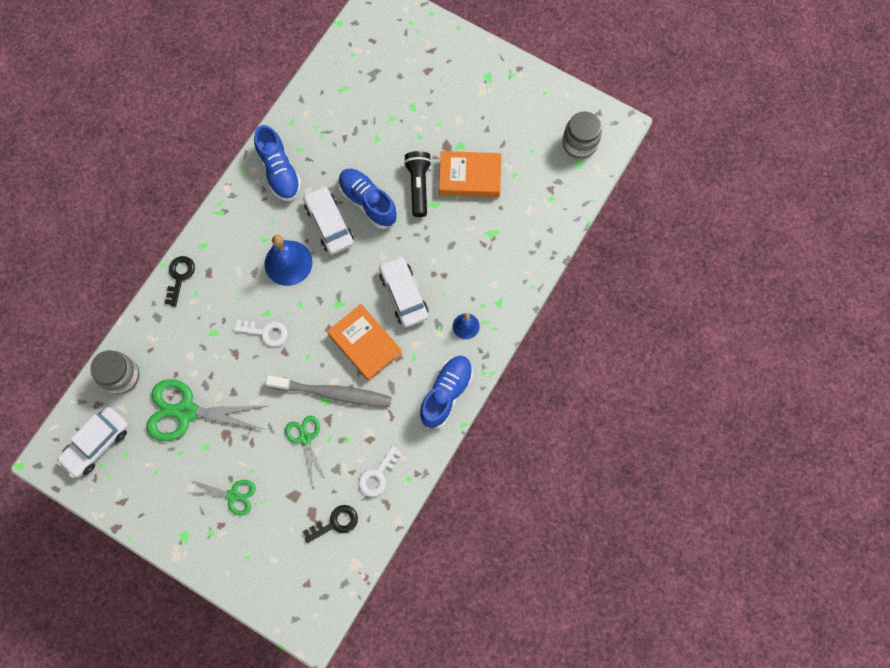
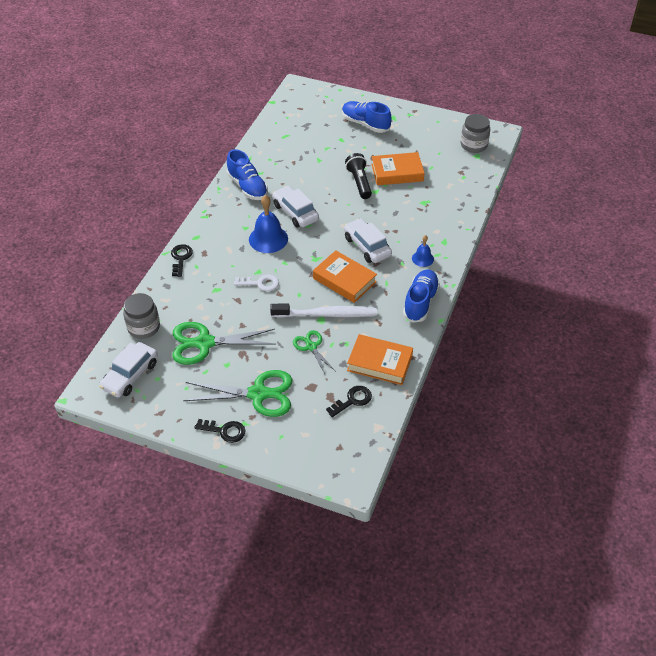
camera: 10 degrees left, 25 degrees down
(187, 539) = (224, 431): none -> black key
(233, 495) = (258, 394): green scissors -> green scissors, size x1.80
(332, 393) = (326, 314): grey toothbrush -> white toothbrush
(368, 202) = (322, 196): blue shoe -> blue shoe (365, 124)
(378, 475) = (380, 363): white key -> orange book

